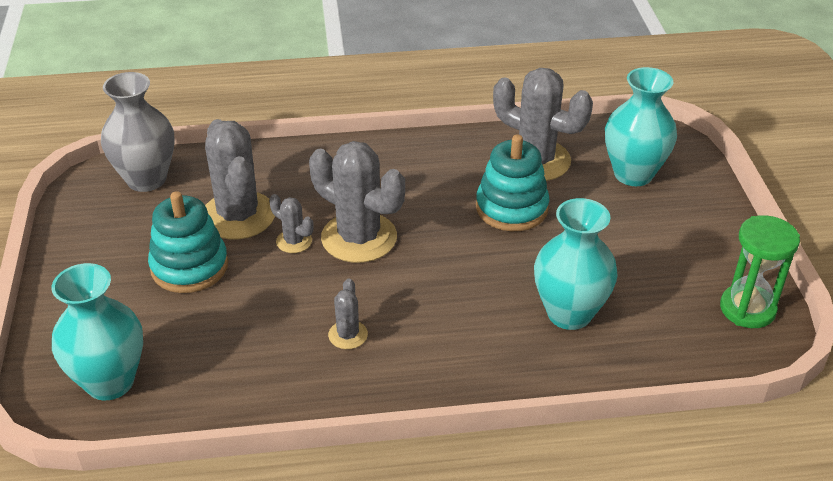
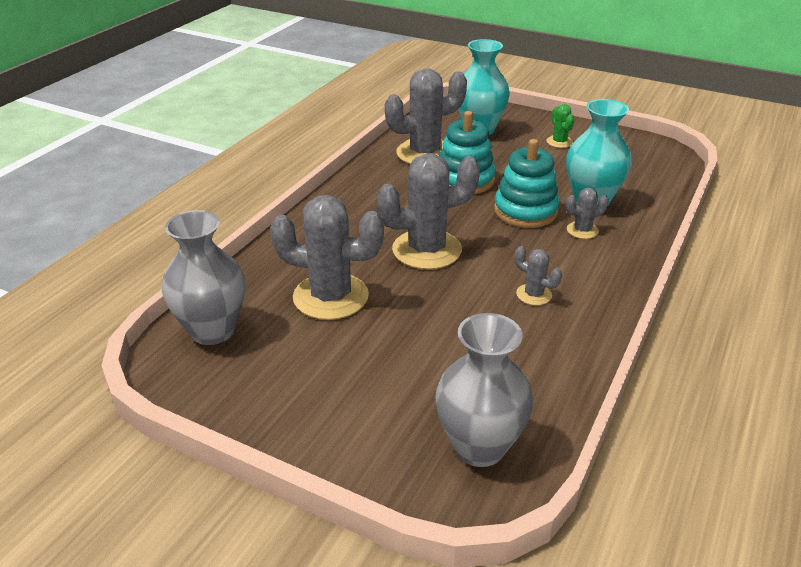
camera: 55 degrees left, 5 degrees down
(110, 382) = (479, 446): turquoise vase -> grey vase
(189, 267) = (368, 346): turquoise stacking toy -> turquoise stacking toy (525, 211)
(294, 241) = (397, 280): grey cactus -> grey cactus (582, 230)
(679, 242) = (559, 142): none -> green cactus
(747, 309) = (638, 147): green hourglass -> none

